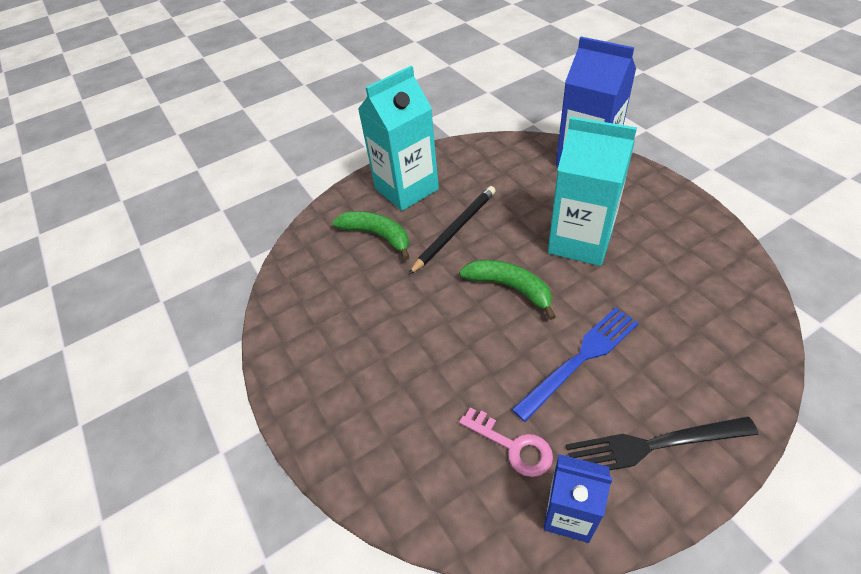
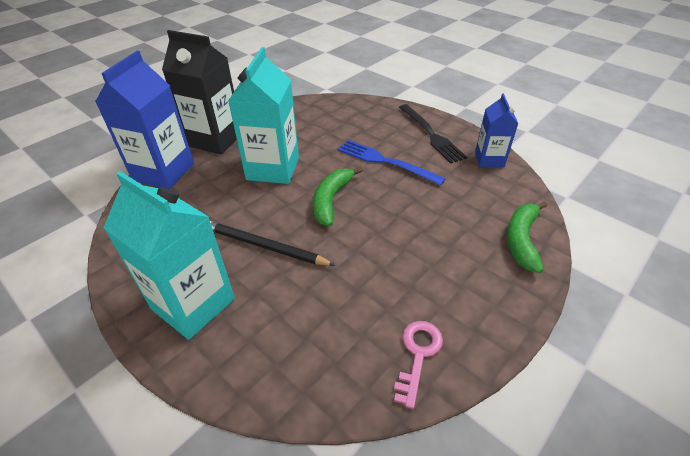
camera: 110 degrees left, 5 degrees down
(378, 236) = (278, 312): green banana -> green banana (522, 240)
(513, 446) = (463, 183): pink key -> pink key (418, 354)
(648, 193) = (215, 139): none -> black carton

